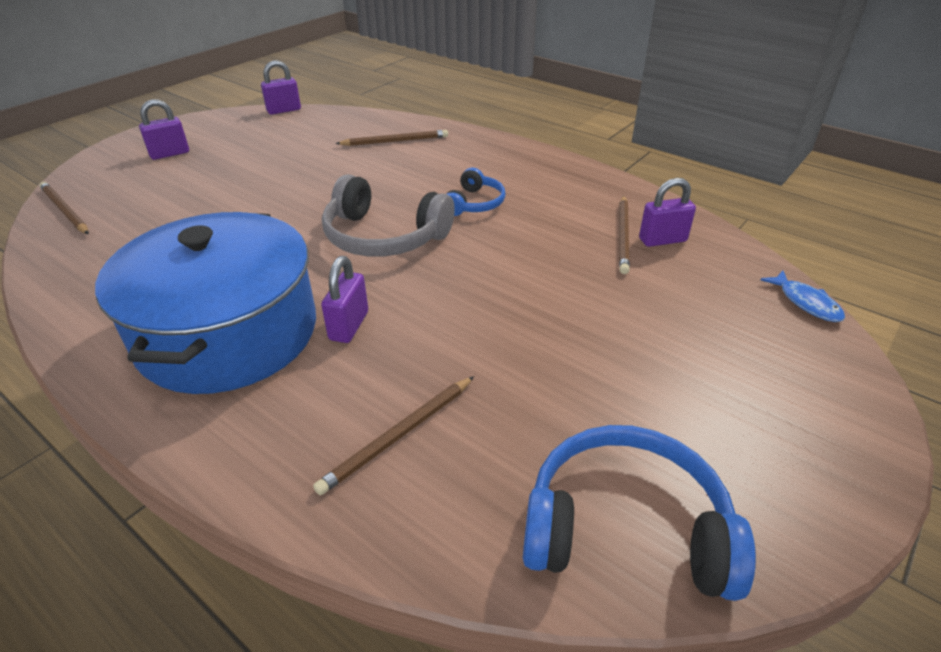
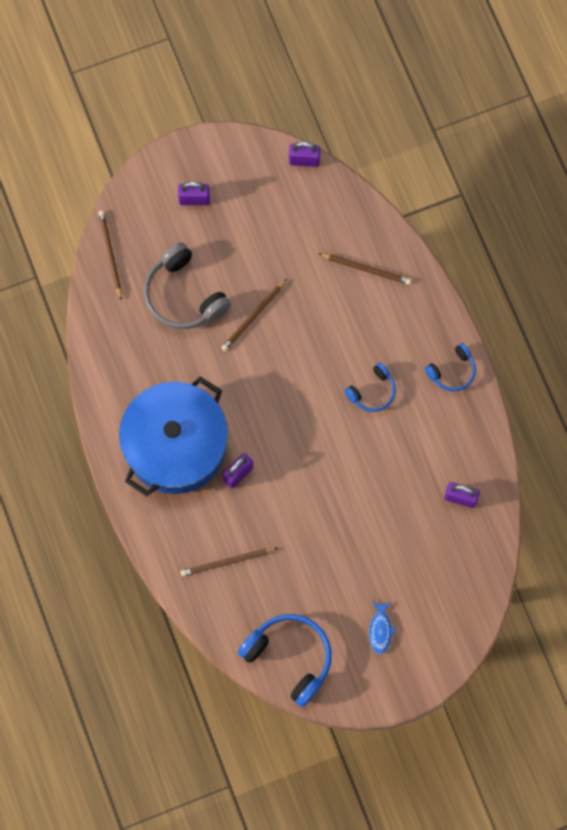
camera: 30 degrees right, 35 degrees up
(384, 237) = (295, 399): grey headphones -> grey headphones (183, 295)
(546, 167) = (452, 371): none -> blue headphones
(623, 236) = (440, 480): brown pencil -> brown pencil (253, 316)
(806, 303) = (489, 593): blue fish -> blue fish (380, 630)

